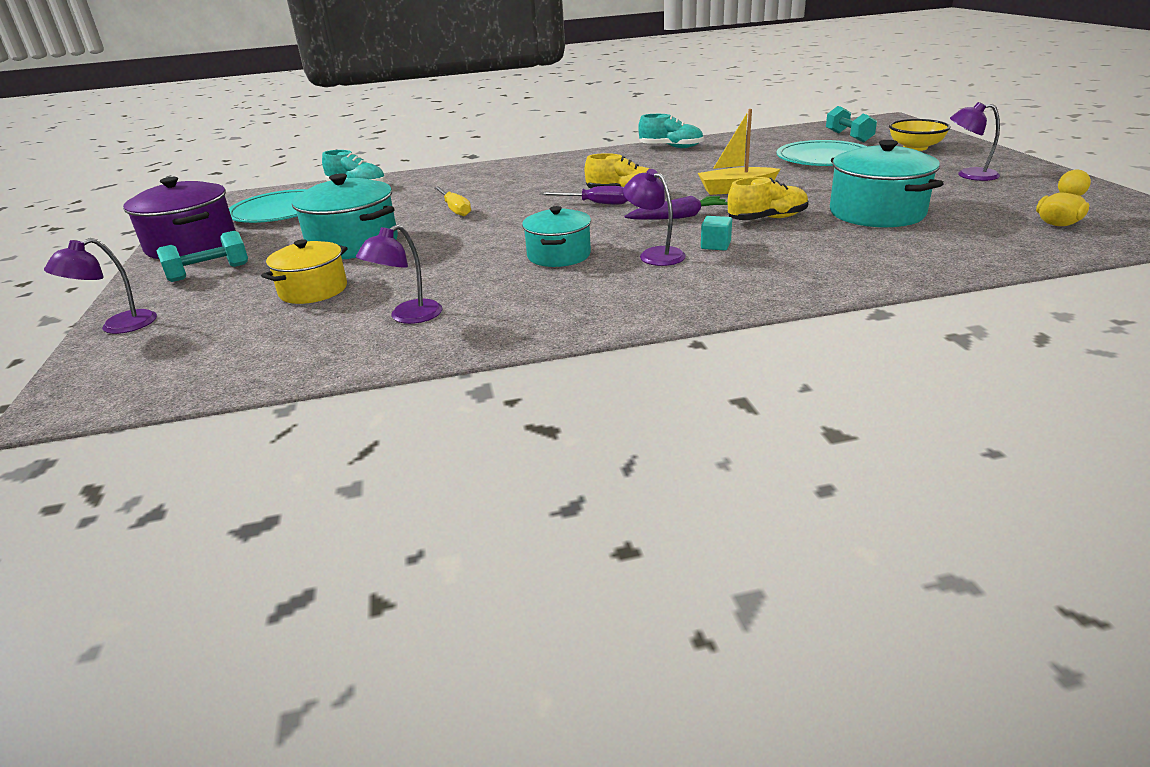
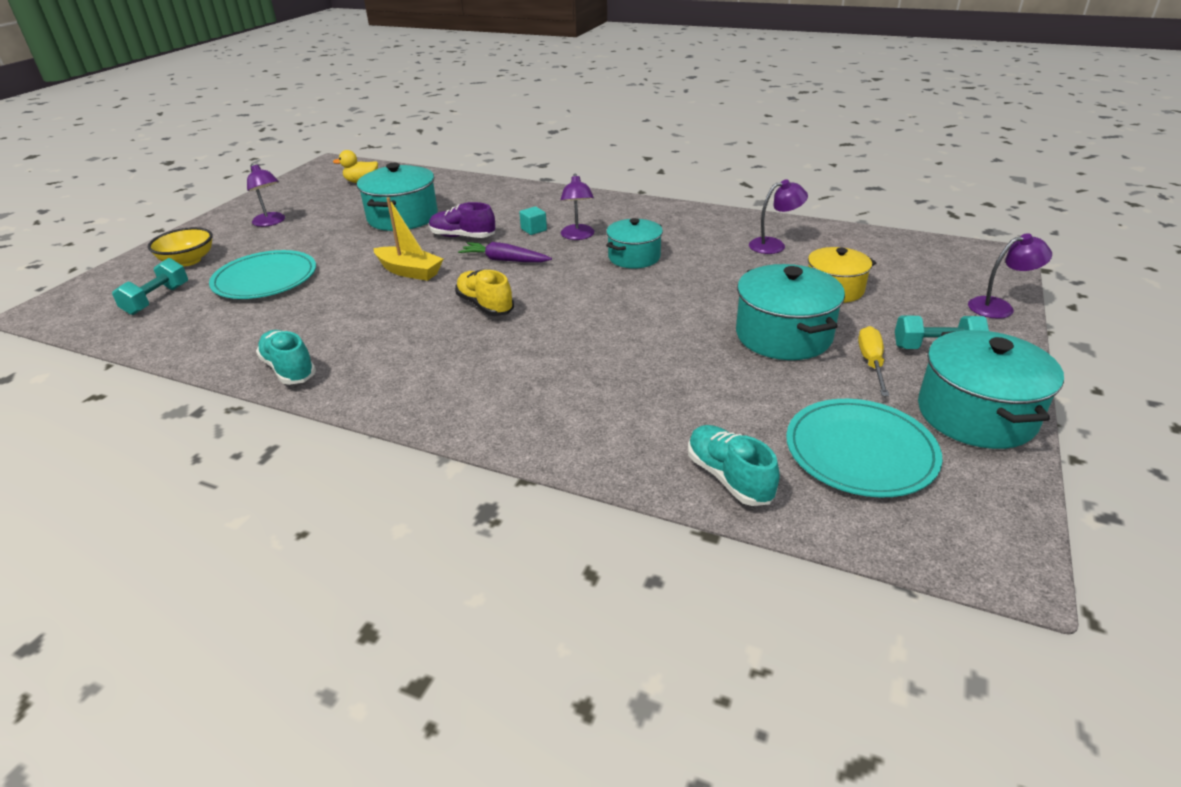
camera: 145 degrees left, 5 degrees up
(191, 244) = (976, 414): purple pot -> turquoise pot
(455, 209) = (651, 351): yellow screwdriver -> yellow screwdriver (871, 363)
(595, 204) = (528, 301): purple screwdriver -> none
(767, 219) = (463, 236): yellow shoe -> purple shoe

